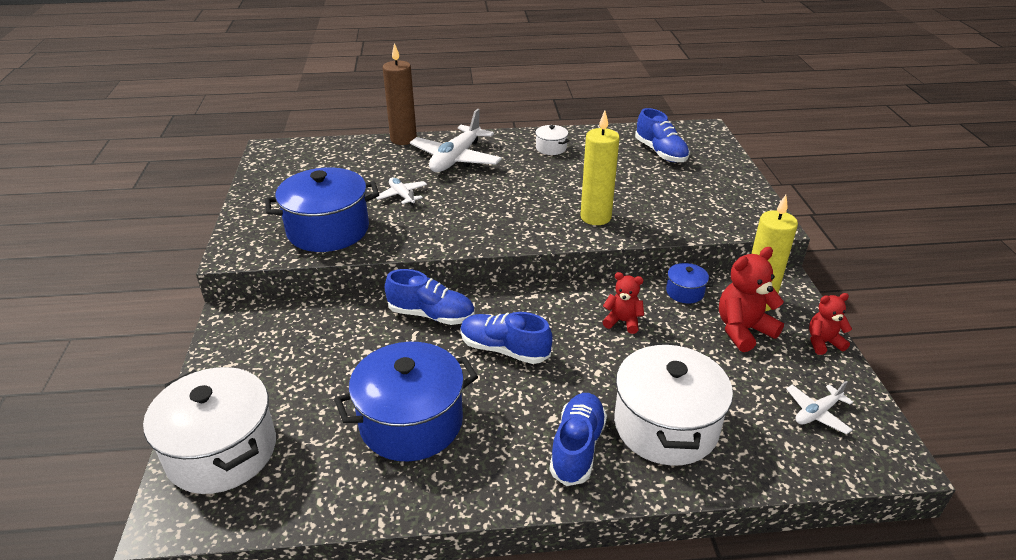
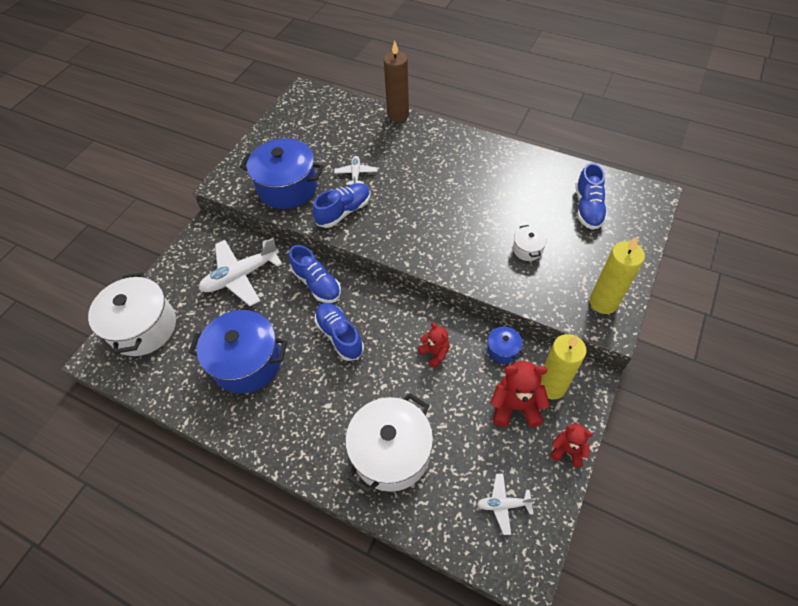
camera: 35 degrees right, 20 degrees up
(456, 159) = (420, 151): white plane -> white plane (241, 276)
(551, 148) = (500, 167): white pot -> white pot (527, 249)
(577, 447) = (324, 436): blue shoe -> blue shoe (344, 211)
(595, 217) = (474, 256): yellow candle -> yellow candle (603, 302)

